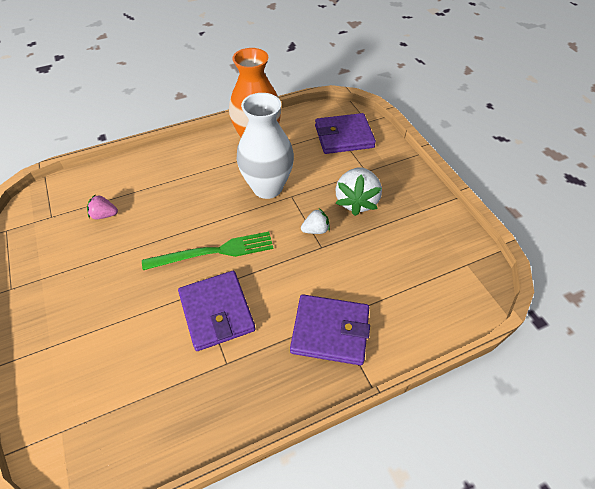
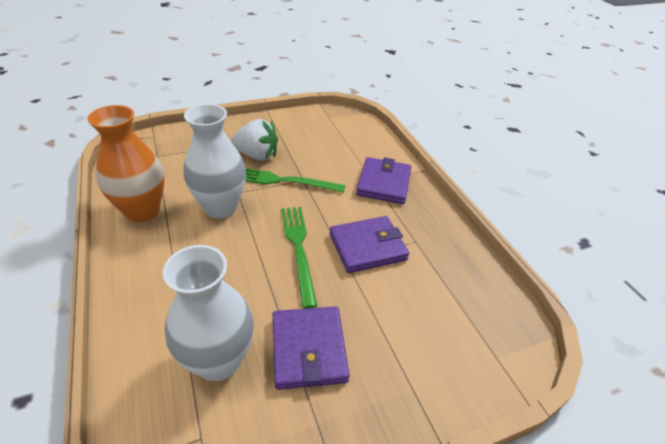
camera: 90 degrees left, 10 degrees down
(104, 215) = (218, 360): pink strawberry -> white vase
(315, 230) = (284, 181): white strawberry -> green fork
(344, 136) = (168, 152): purple wallet -> purple wallet (308, 349)

